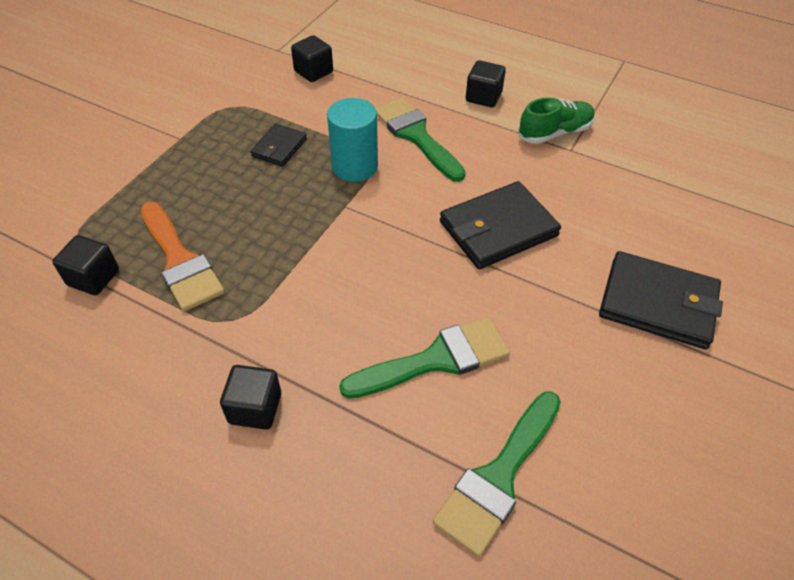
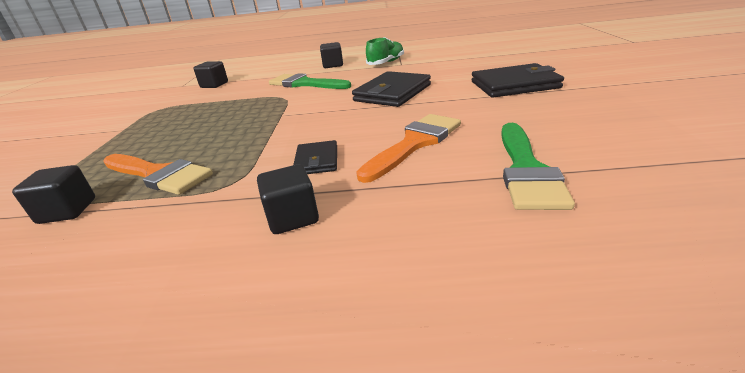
camera: 25 degrees left, 20 degrees down
(279, 147) = (211, 111): black wallet -> black wallet (317, 161)
(354, 166) = (274, 102): turquoise cylinder -> none
(436, 360) = (415, 143): green brush -> orange brush

